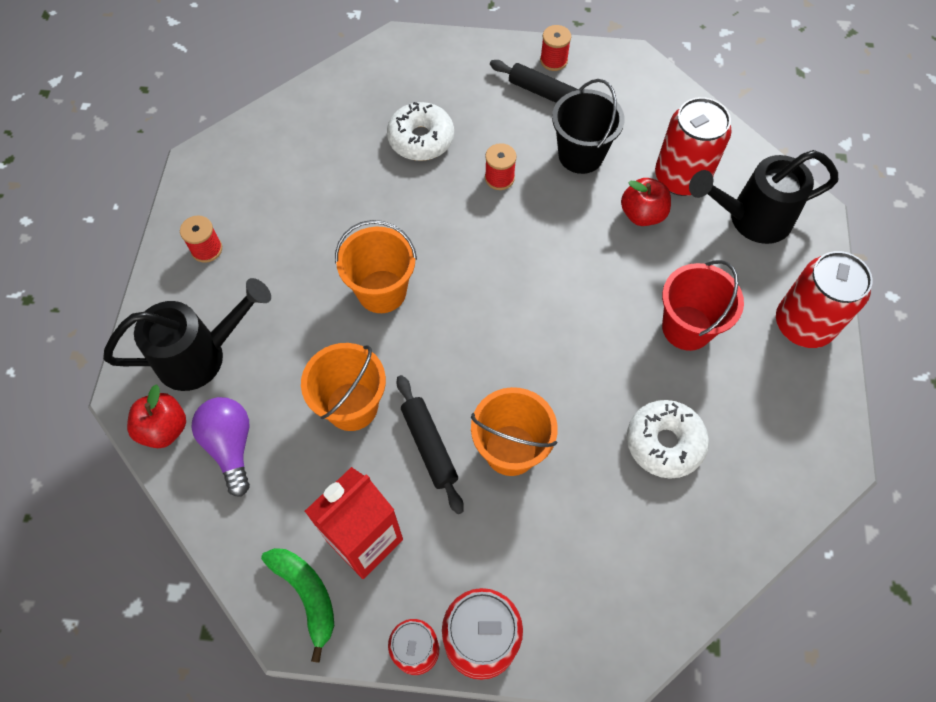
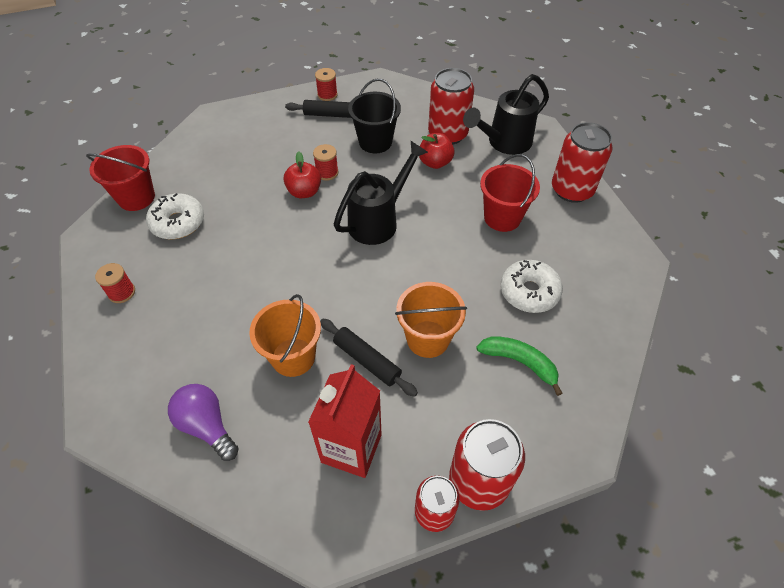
camera: 25 degrees left, 10 degrees down
(164, 428) = (142, 436): red apple -> red apple (304, 192)
(201, 355) = (151, 369): black watering can -> black watering can (378, 221)
(267, 130) = (136, 198): none -> red bucket
(307, 595) = (325, 511): green banana -> green banana (519, 362)
(382, 291) = (277, 271): orange bucket -> none
(421, 139) = (258, 167): white donut -> white donut (178, 223)

